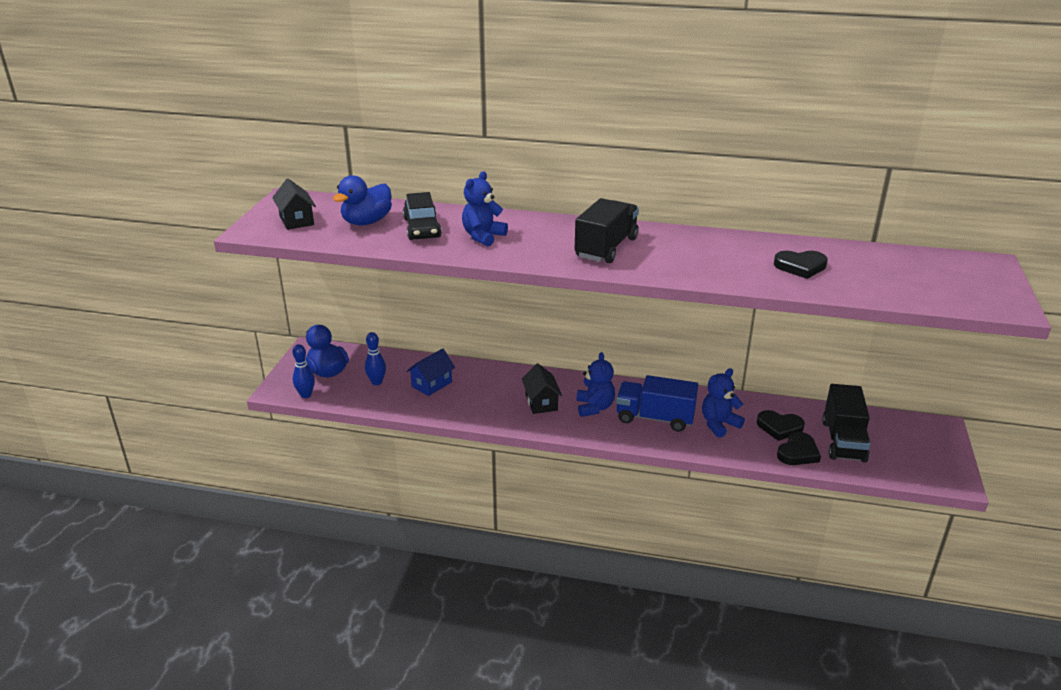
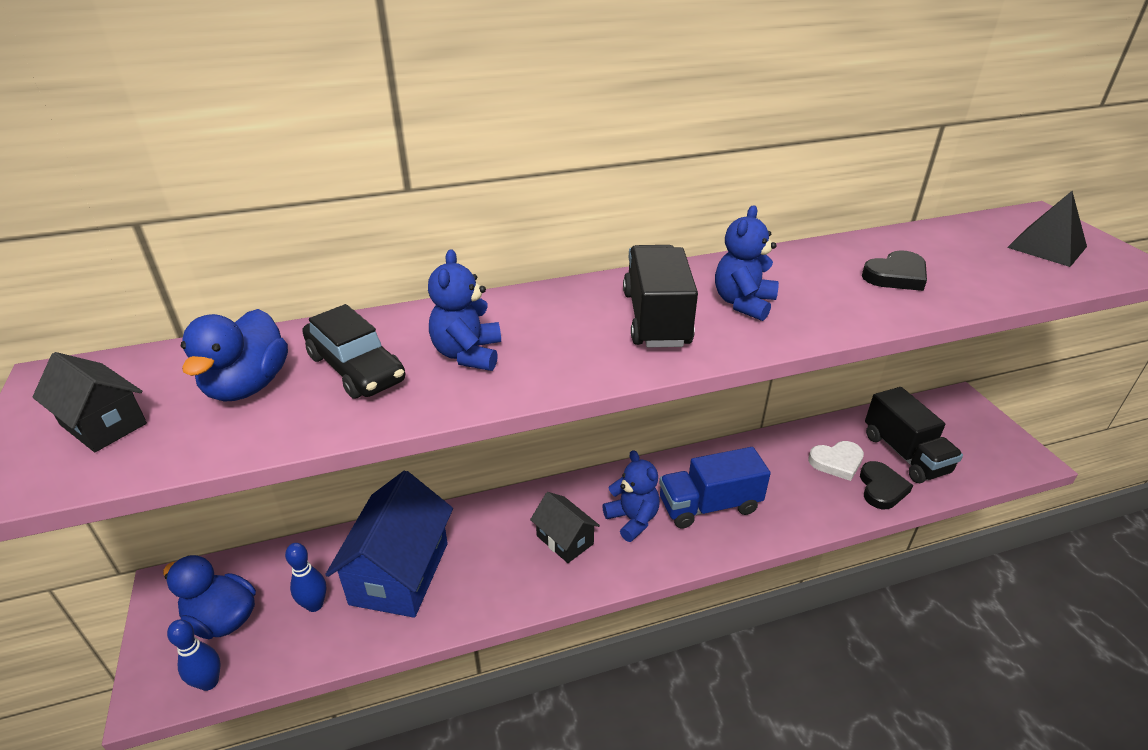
camera: 30 degrees left, 5 degrees up
(432, 384) = (400, 573): blue house -> blue house, size x1.86
(719, 424) = (779, 484): blue teddy bear -> blue teddy bear (743, 303)
(779, 427) = (837, 462): black heart -> white heart
(955, 280) = (1047, 247): none -> black pyramid

